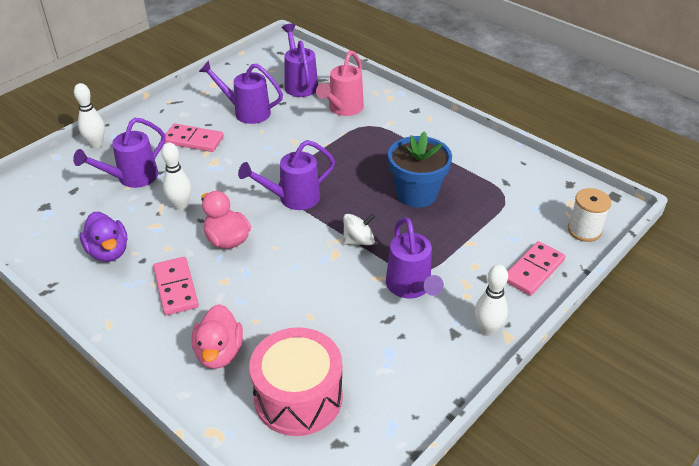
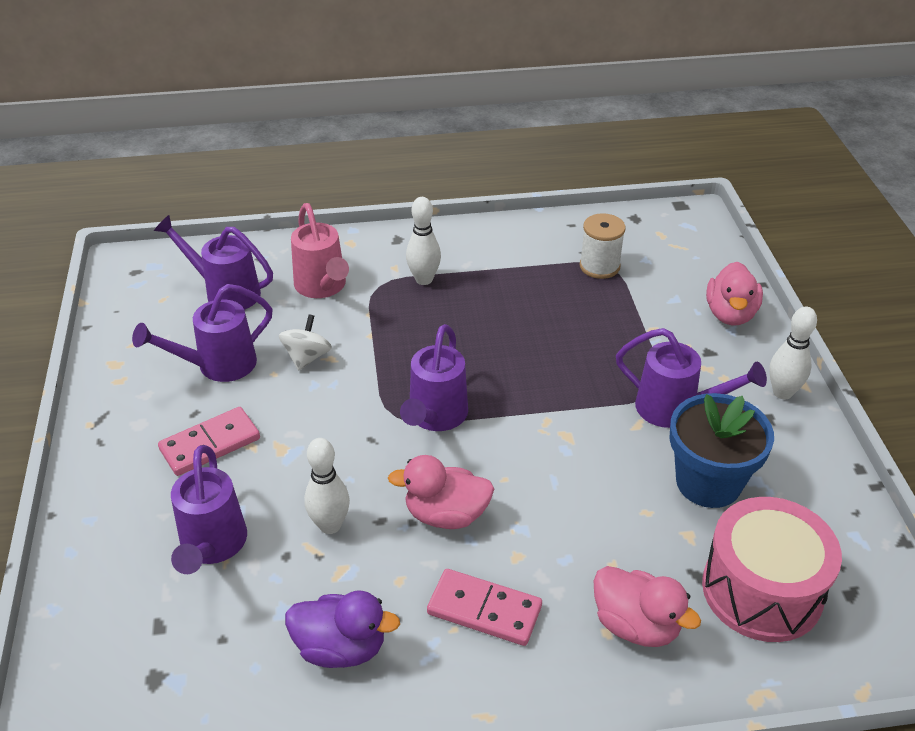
camera: 50 degrees left, 0 degrees up
(96, 144) = (83, 549): white bowling pin -> white bowling pin (424, 279)
(358, 241) = (565, 406): white spinning top -> white spinning top (307, 357)
(416, 194) = (537, 320): blue flower pot -> blue flower pot (708, 482)
(533, 270) = (730, 314): pink domino -> pink duck
(584, 230) = (707, 251): white spool -> white spool (599, 266)

